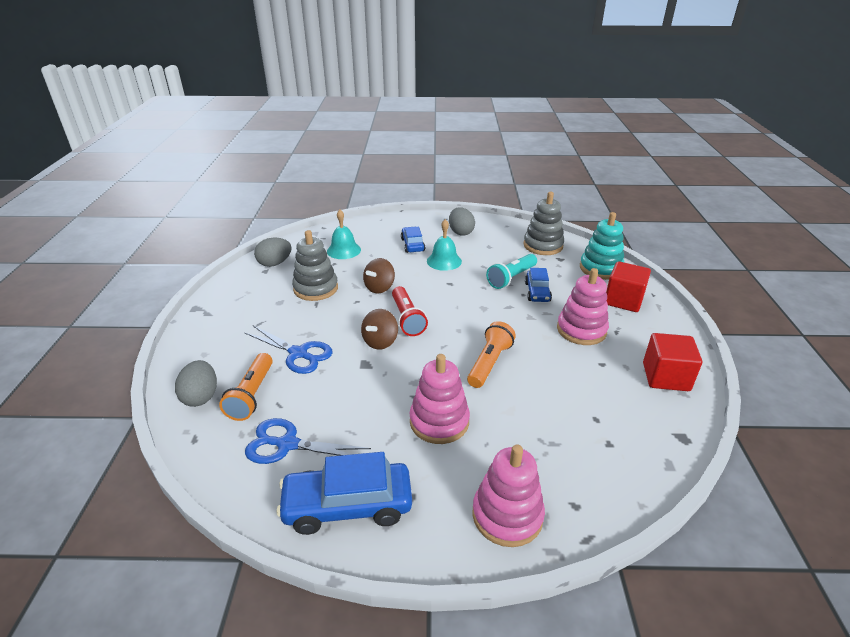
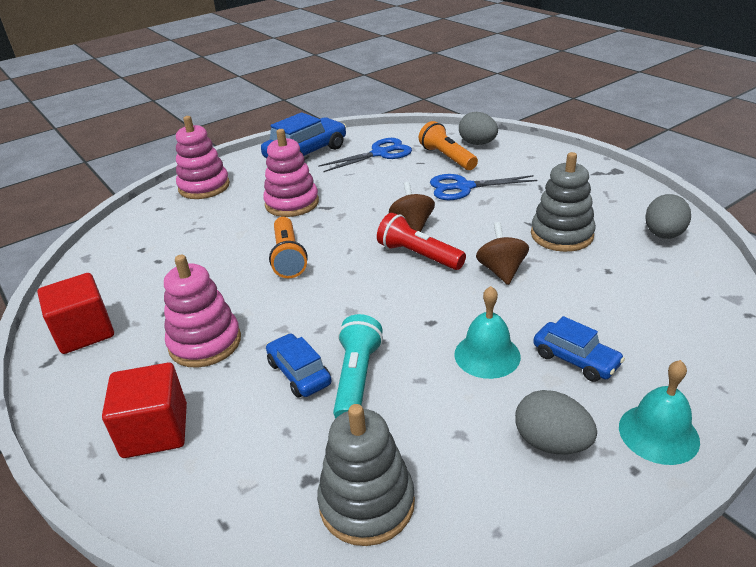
camera: 145 degrees right, 0 degrees up
(344, 250) = (638, 294): turquoise bell -> turquoise bell (658, 433)
(600, 268) = (217, 496): turquoise stacking toy -> none

